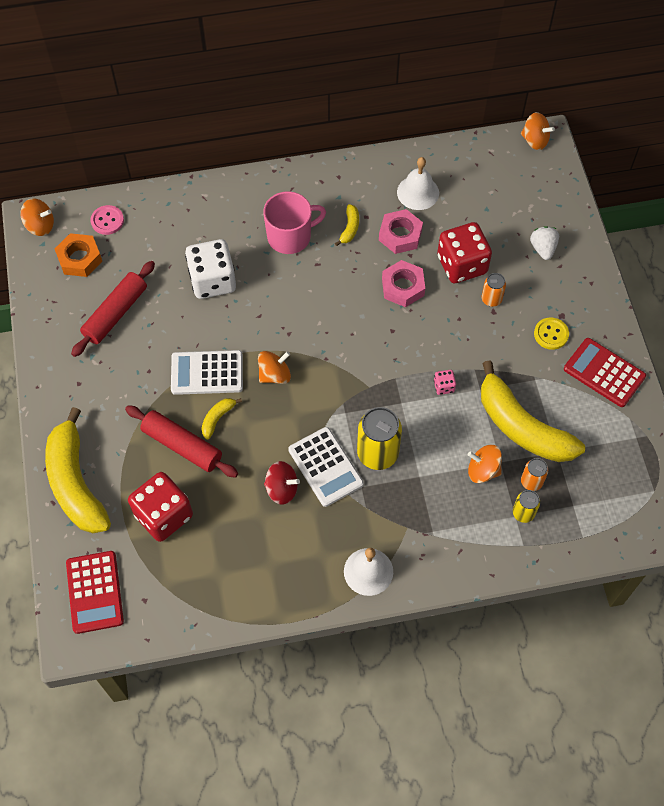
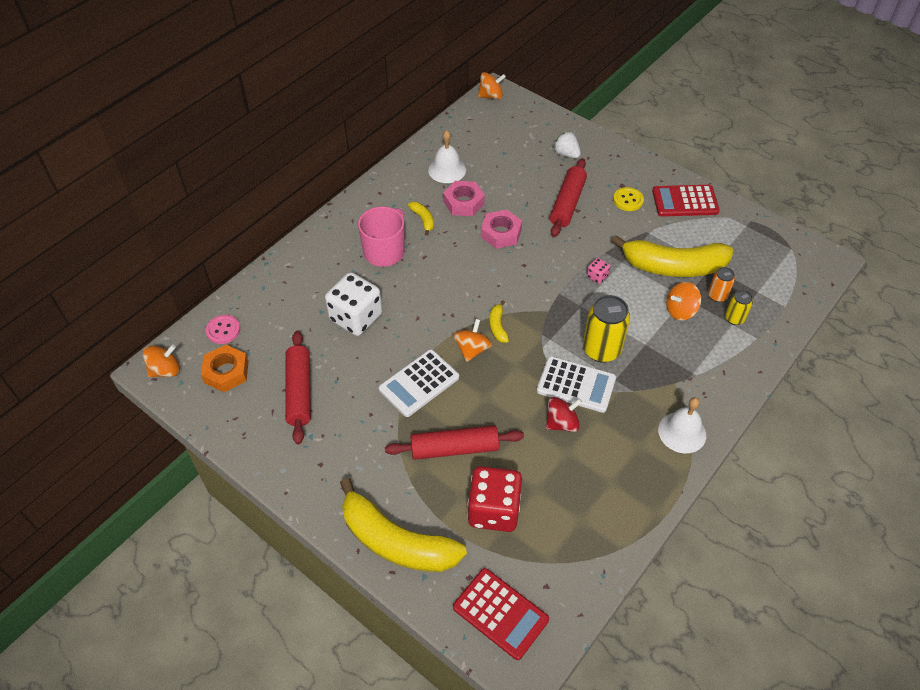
camera: 40 degrees left, 10 degrees down
(217, 418) = (461, 409): yellow banana -> yellow banana (497, 326)
(462, 265) = (525, 195): red dice -> none
(491, 299) = (567, 203): orange can -> red rolling pin

